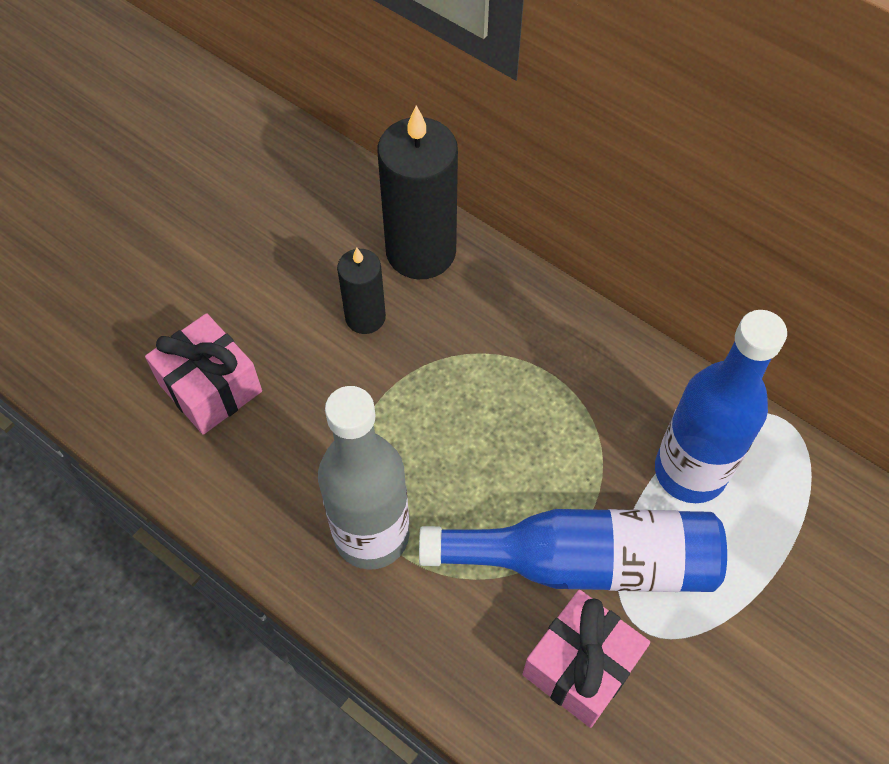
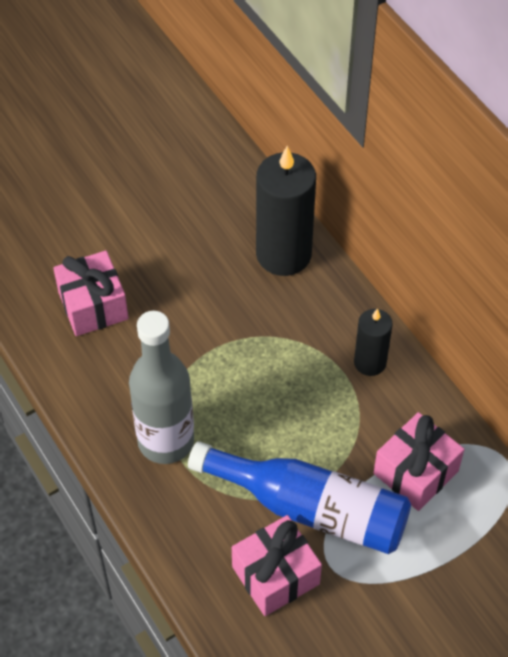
camera: 20 degrees right, 5 degrees down
(365, 317) = (223, 289): black candle -> black candle (370, 362)
(690, 471) = (416, 472): blue bottle -> pink gift

